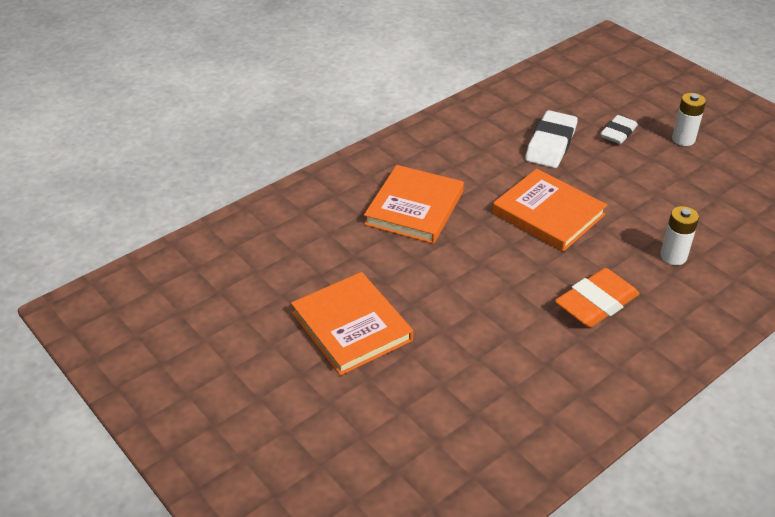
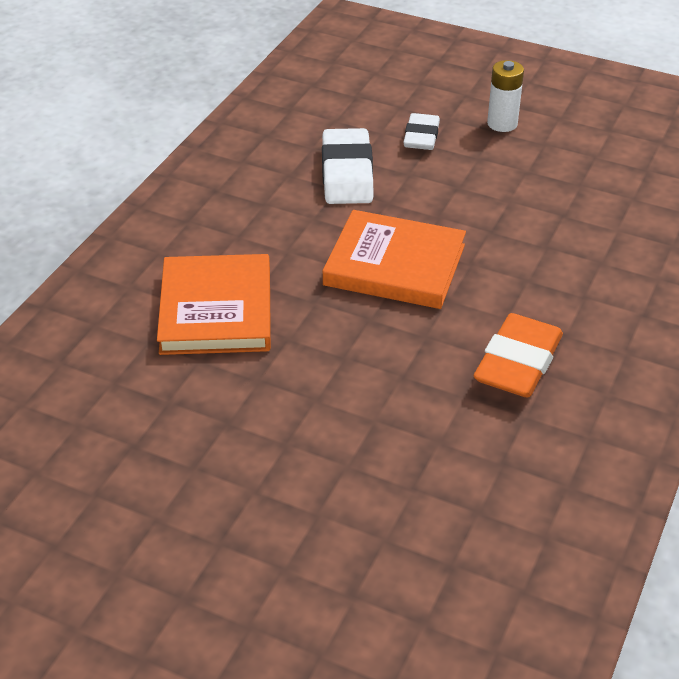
camera: 25 degrees left, 0 degrees up
(351, 326) = (220, 504): orange book -> none
(673, 256) = (573, 273): white battery -> none

